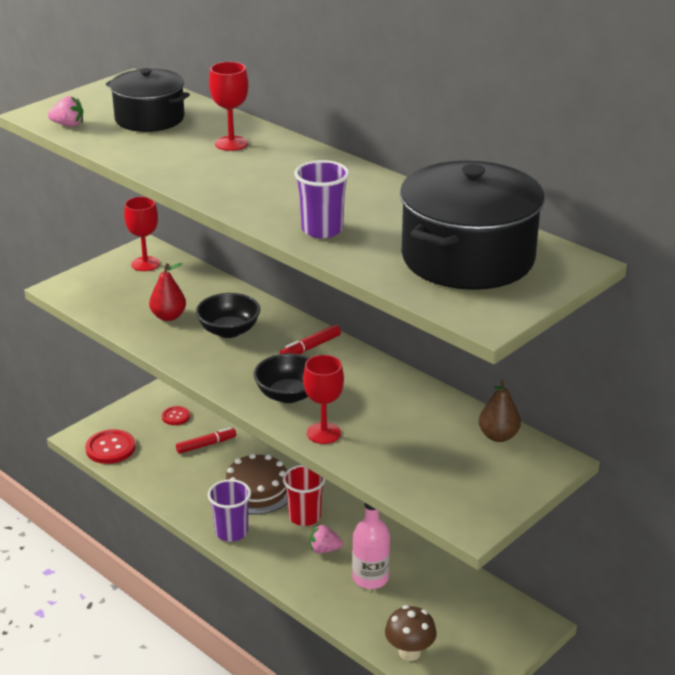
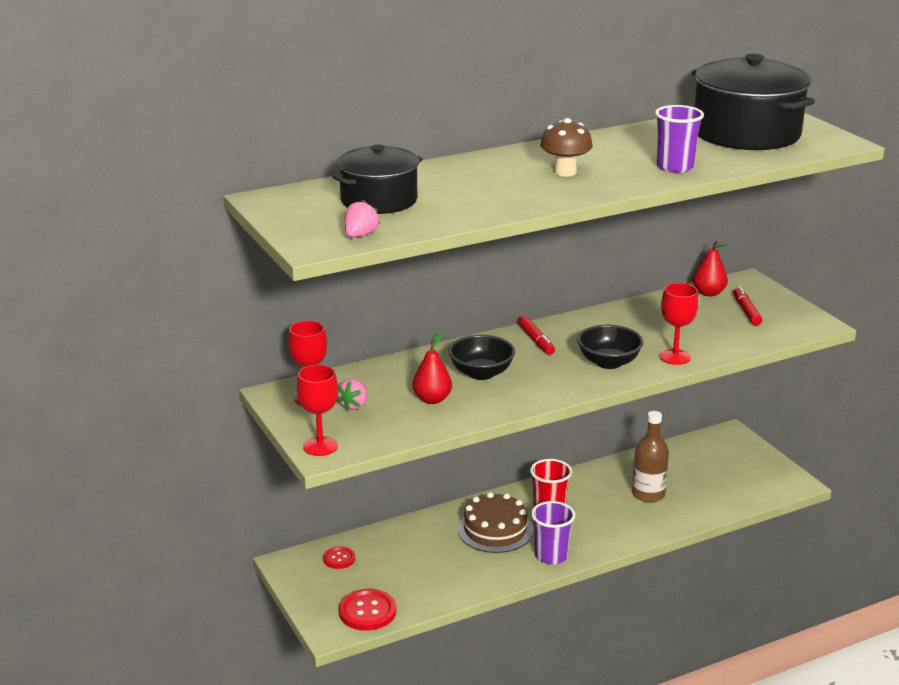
camera: 70 degrees left, 5 degrees down
(206, 445) = (403, 547): red marker -> red marker (746, 311)
(231, 143) = (472, 176): red goblet -> red goblet (320, 446)
(324, 549) = (600, 510): pink strawberry -> pink strawberry (354, 405)
(370, 578) = (648, 494): pink bottle -> brown bottle
(409, 652) = (744, 495): brown mushroom -> brown mushroom (565, 172)
(498, 436) = (708, 293): brown pear -> red pear

